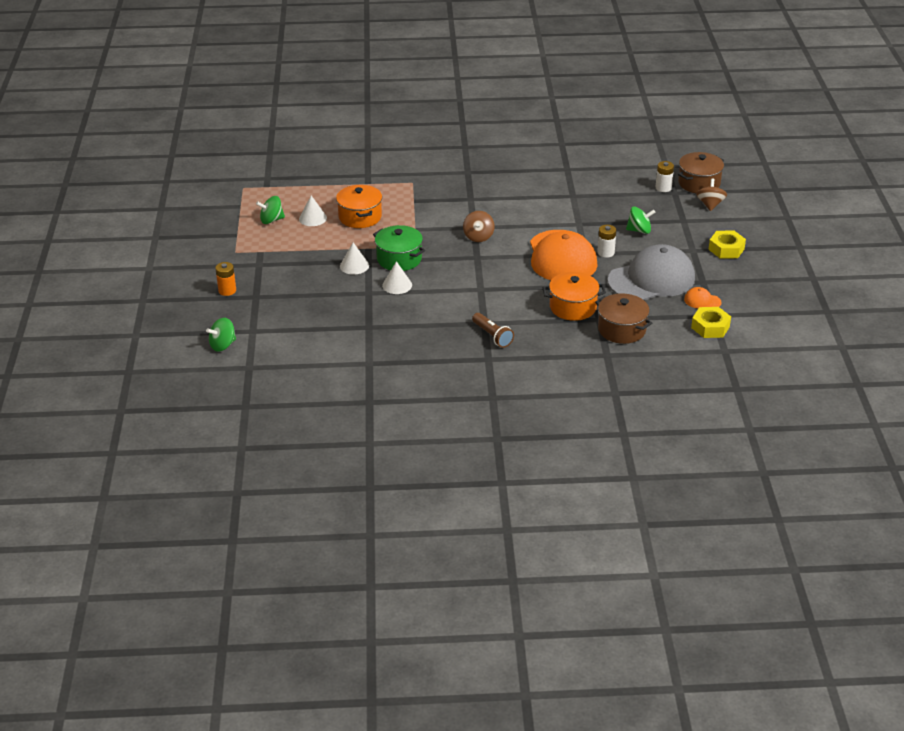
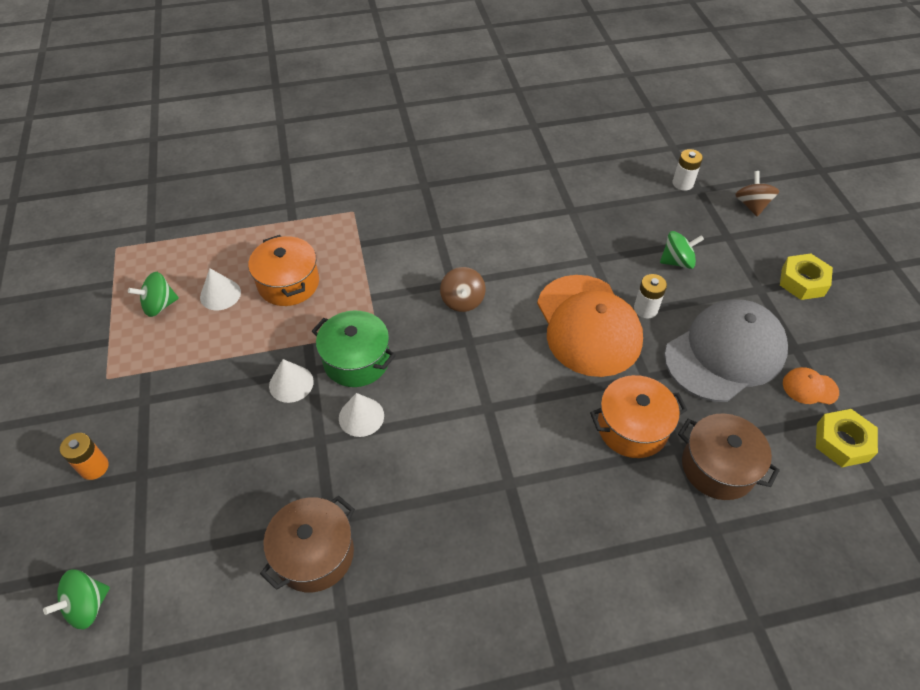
camera: 10 degrees left, 15 degrees up
(492, 336) = (528, 512): brown flashlight -> none
(699, 183) = (724, 171): brown pot -> brown pot (314, 554)

